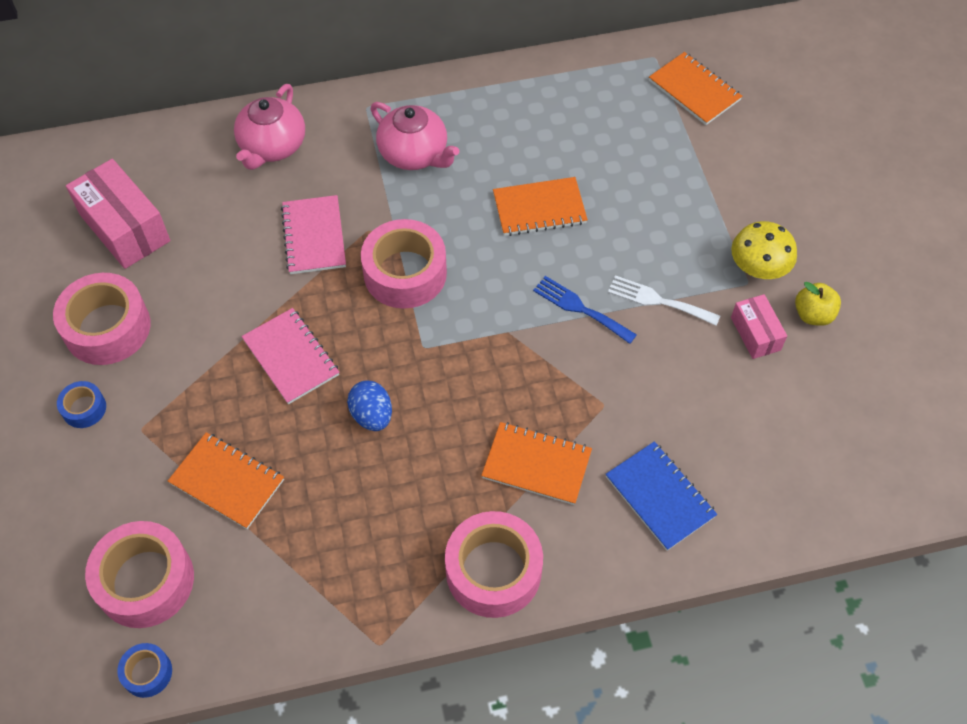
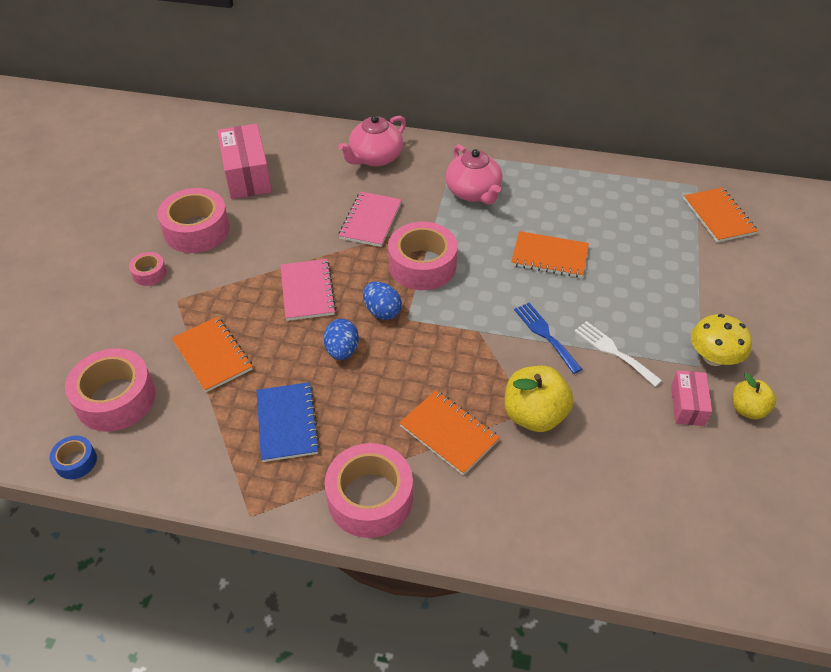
camera: 25 degrees right, 10 degrees down
(84, 408) = (149, 273): blue tape -> pink tape
(390, 349) = (382, 311): none -> blue egg
(612, 407) = (534, 415): none -> yellow apple
(660, 496) = (539, 498): blue notebook -> blue notebook (287, 423)

